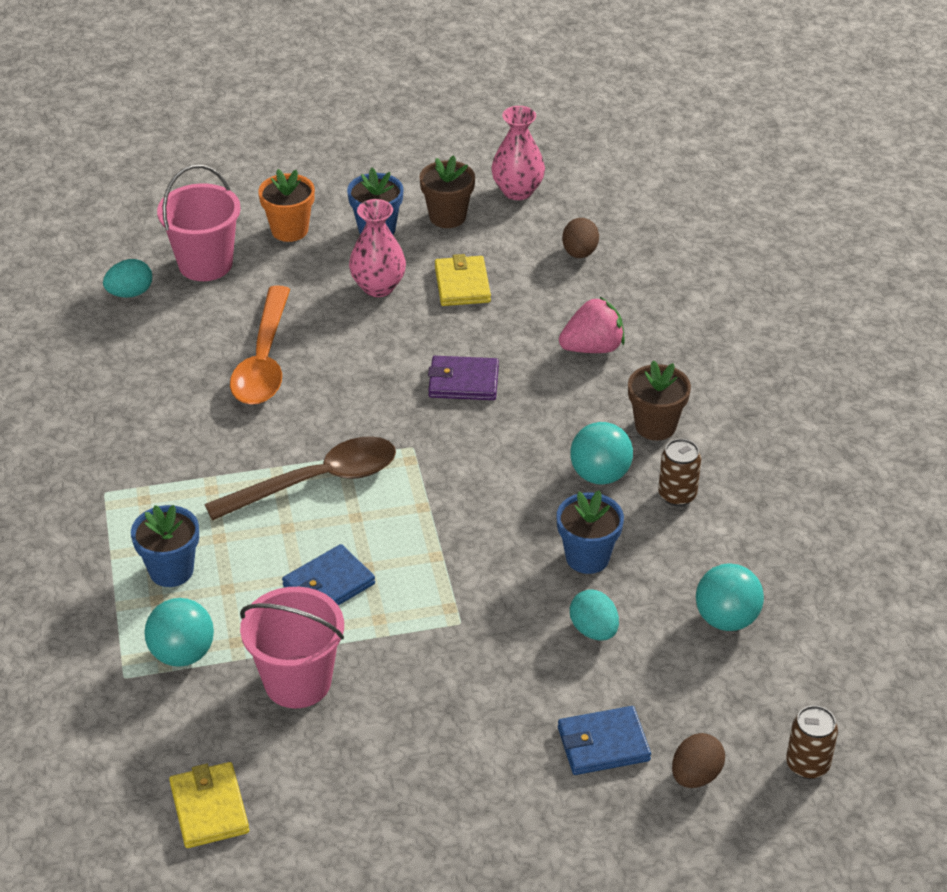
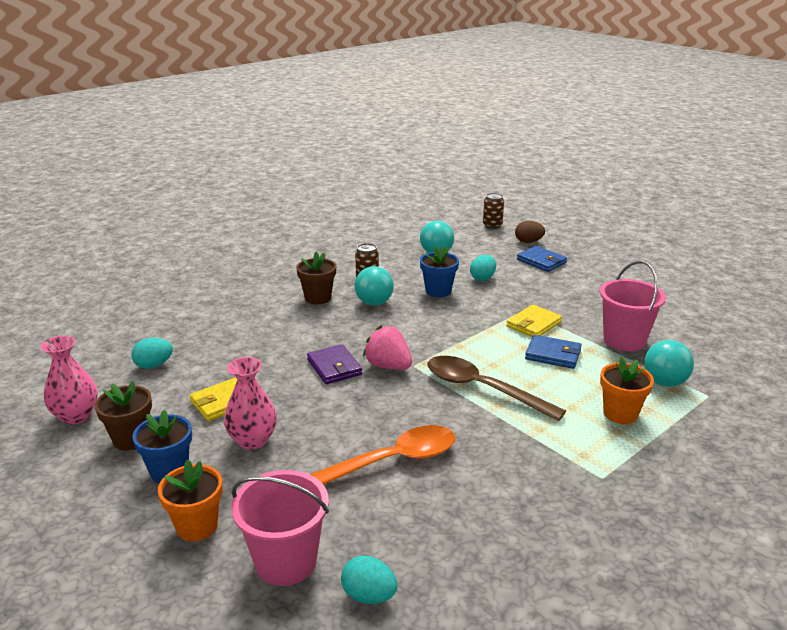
camera: 120 degrees left, 15 degrees down
(171, 570) = (620, 414): blue flower pot -> orange flower pot
(209, 808) = (724, 336): yellow wallet -> yellow wallet (533, 324)
(579, 253) = (154, 365): brown egg -> turquoise egg
(592, 348) = (261, 333): pink strawberry -> pink strawberry (388, 366)

